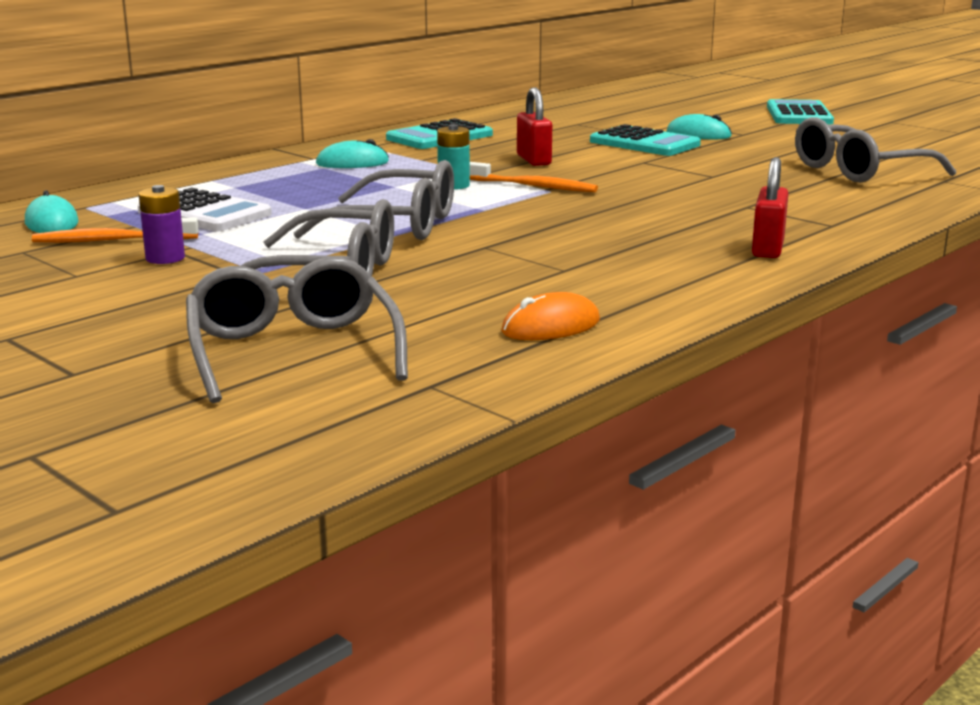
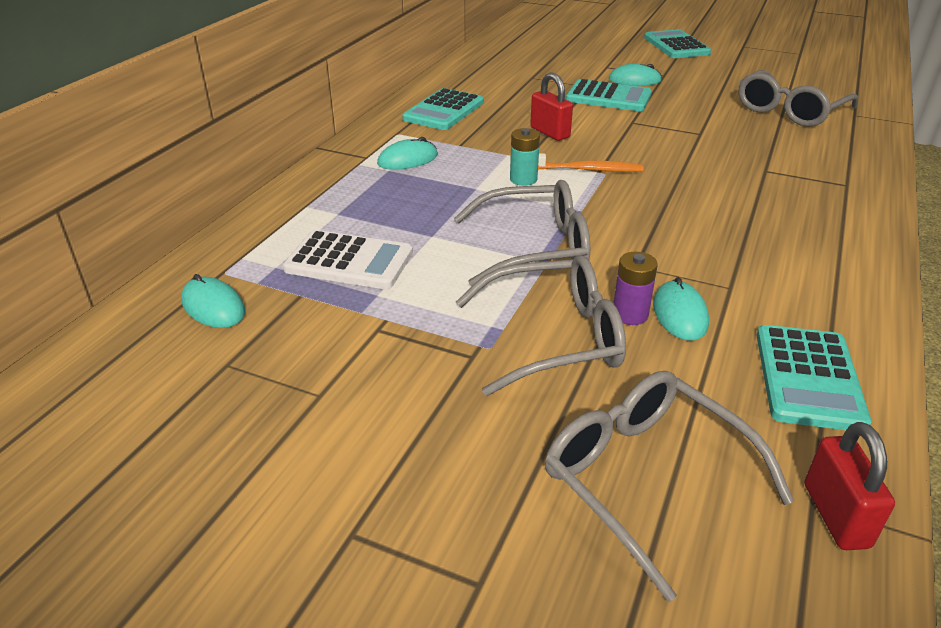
camera: 20 degrees left, 15 degrees up
(112, 240) = (302, 325): orange toothbrush -> none
(165, 258) = (381, 345): purple battery -> purple battery (630, 314)
(481, 277) = (680, 314): none -> turquoise mouse
(551, 326) = (808, 378): orange mouse -> turquoise calculator
(768, 249) = (840, 226): red padlock -> red padlock (836, 515)

